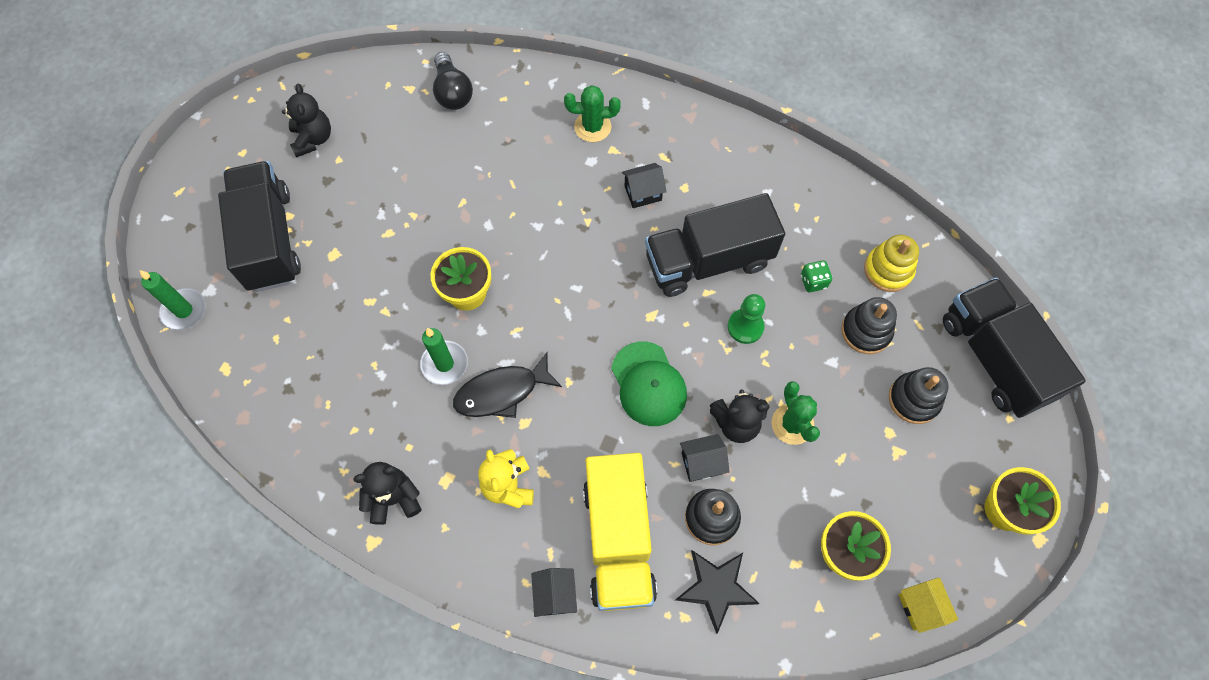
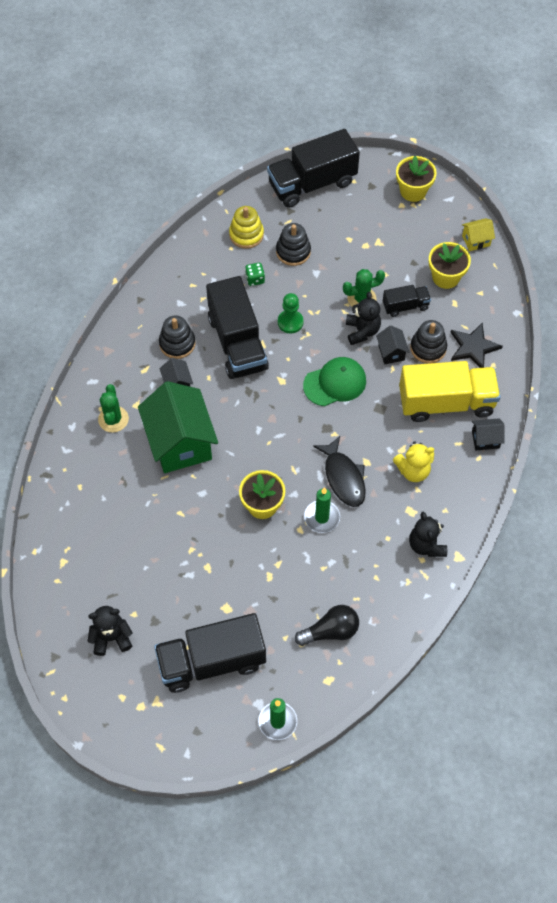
camera: 90 degrees left, 5 degrees down
(452, 92) = (70, 527): black light bulb -> black light bulb (330, 631)
(558, 199) = (180, 443): none -> green house
(784, 487) = (405, 306): none -> black truck
(914, 399) = (342, 230): black stacking toy -> black stacking toy (177, 343)

